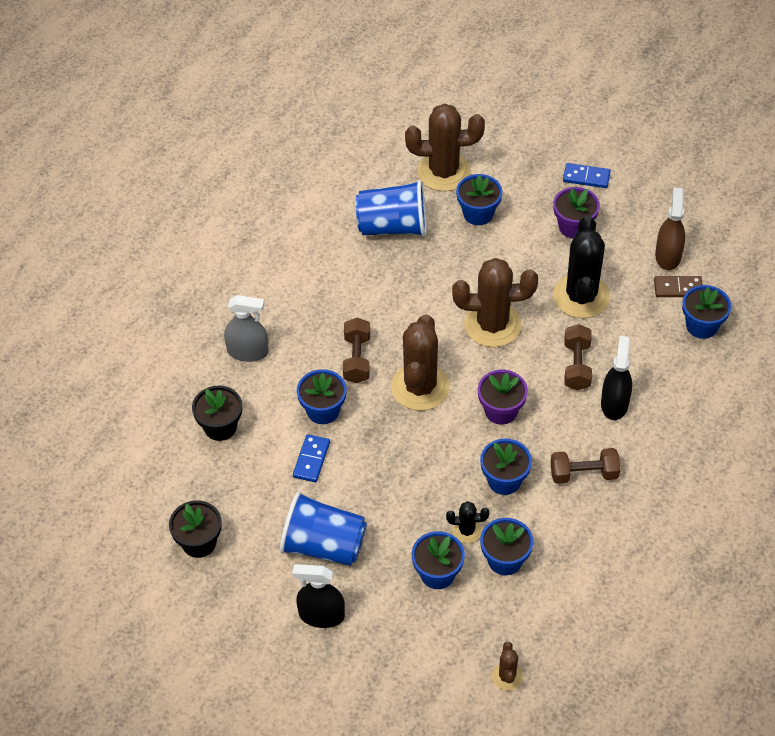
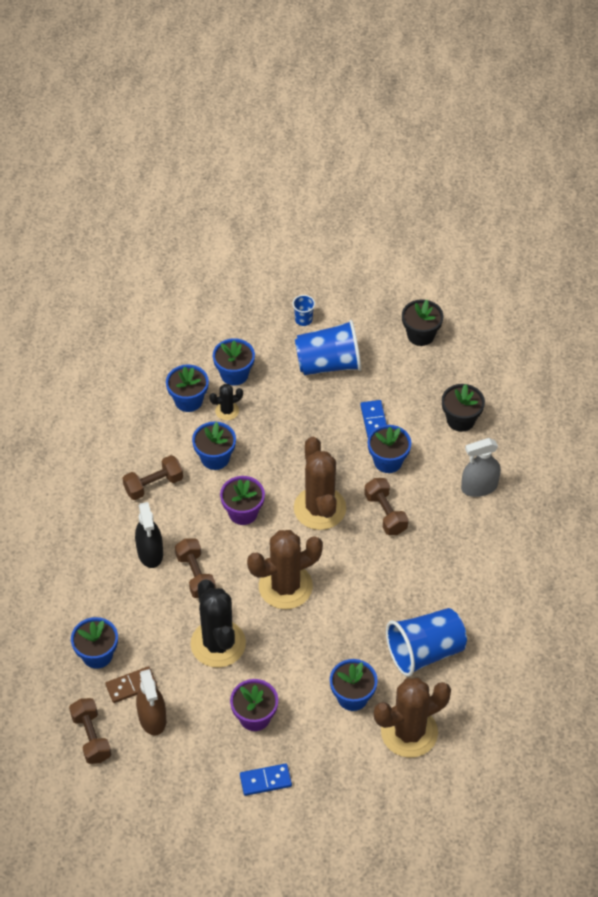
camera: 155 degrees right, 0 degrees up
(321, 615) = (303, 320): black spray bottle -> blue cup
(507, 677) = (153, 326): brown cactus -> none
(730, 259) = (91, 737): none -> brown dumbbell

